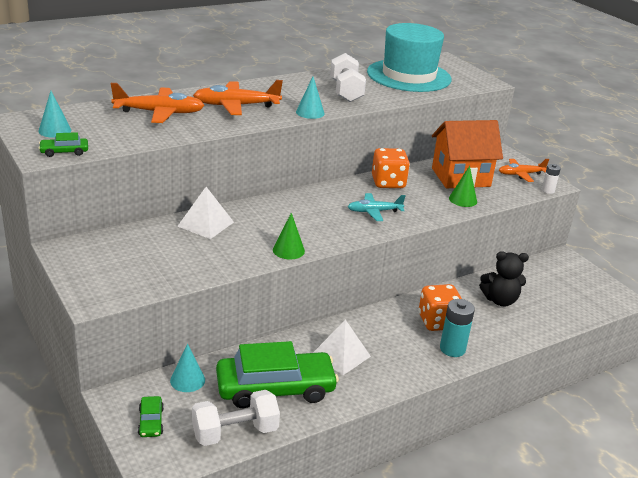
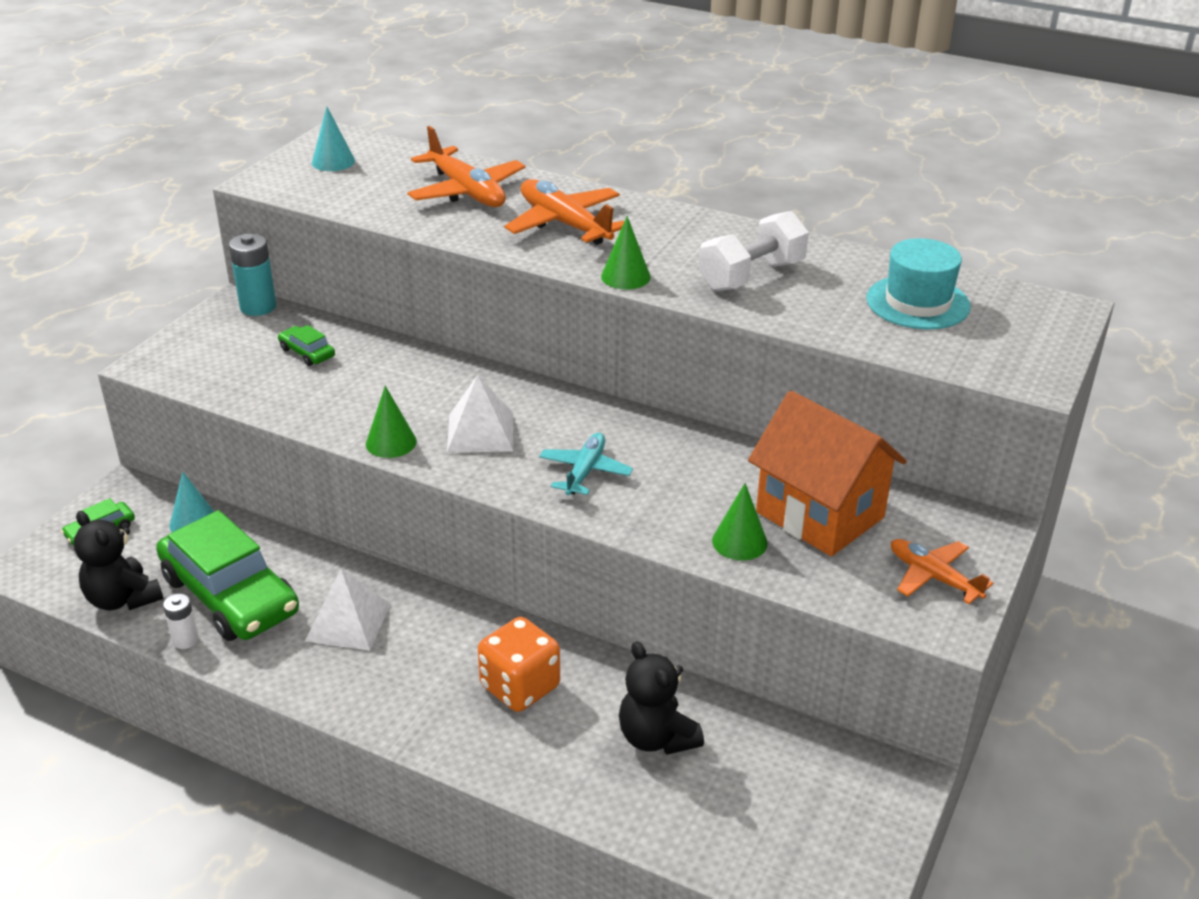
camera: 60 degrees right, 5 degrees up
(64, 152) = (286, 187): green car -> green car (307, 352)
(206, 224) = (389, 360): white pyramid -> white pyramid (480, 432)
(235, 432) = (123, 599): white dumbbell -> black teddy bear
(310, 112) = (625, 276): turquoise cone -> green cone
(374, 211) = (585, 471): turquoise plane -> turquoise plane turned 60 degrees clockwise
(388, 183) = (696, 452): orange dice -> none
(409, 76) = (918, 302): turquoise hat -> turquoise hat, size x0.60
(452, 349) = (462, 727): turquoise battery -> turquoise battery (258, 307)
(548, 190) = (913, 628): white battery -> white battery (185, 640)

